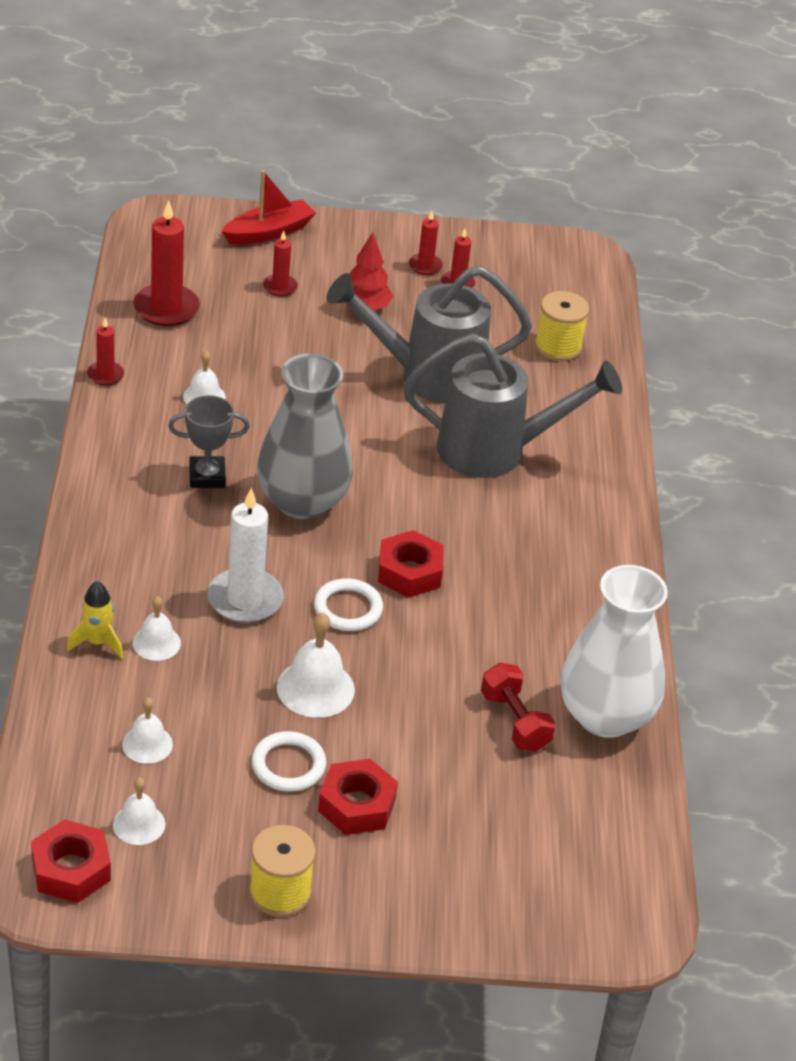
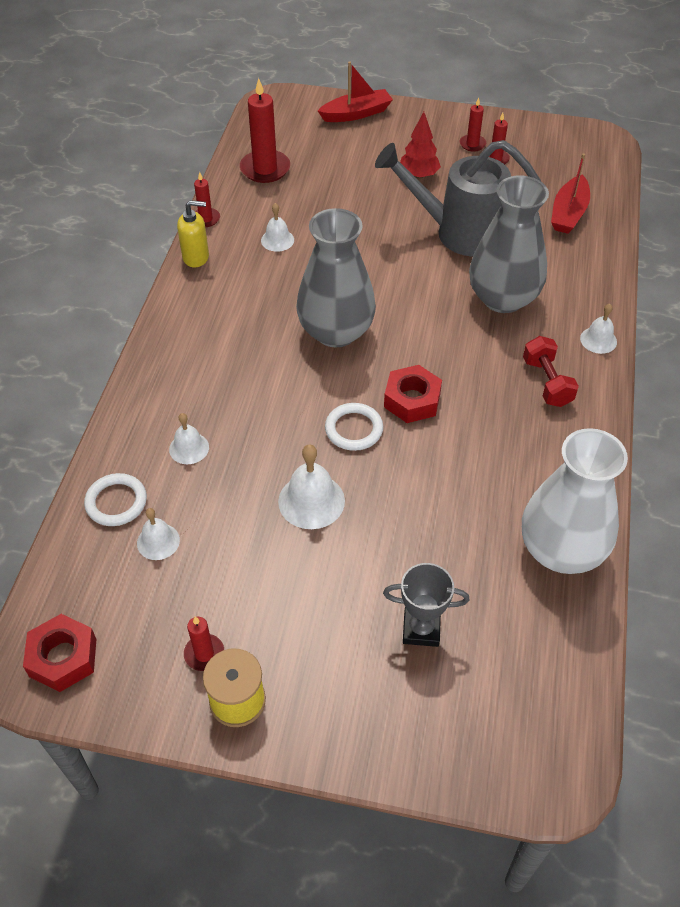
camera: 15 degrees right, 10 degrees up
(97, 642) = (141, 444): yellow rocket -> none
(105, 423) = (196, 257): none -> yellow soap dispenser
(139, 824) = (132, 618): white bell -> white bell (598, 340)
(207, 476) = (264, 306): grey trophy -> grey trophy (421, 629)
(245, 599) = (270, 414): white candle -> none
(280, 287) = (356, 156): red candle -> red candle (204, 654)
(288, 765) = (272, 573): white ring -> white ring (116, 502)
(356, 805) = (323, 618): red nut -> none
(495, 451) = (503, 298): grey watering can -> grey vase
(514, 721) = (479, 548): red dumbbell -> red dumbbell (547, 382)
(558, 347) = (568, 213): yellow spool -> red boat

